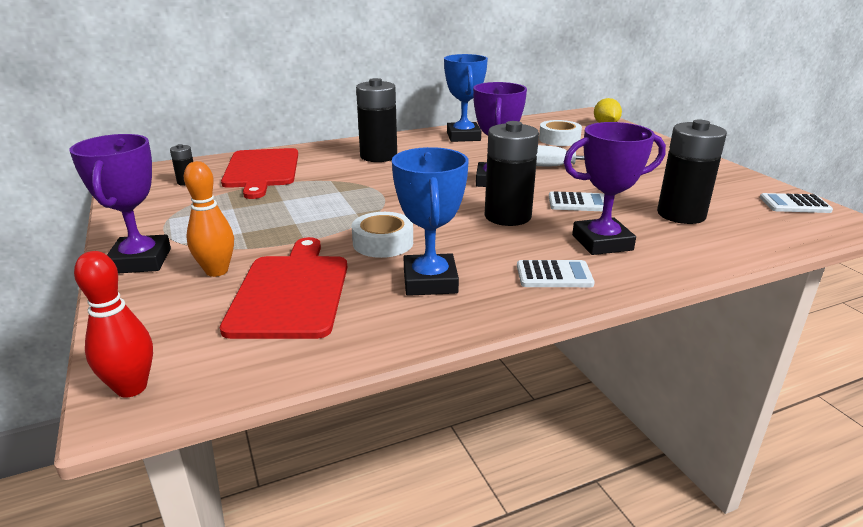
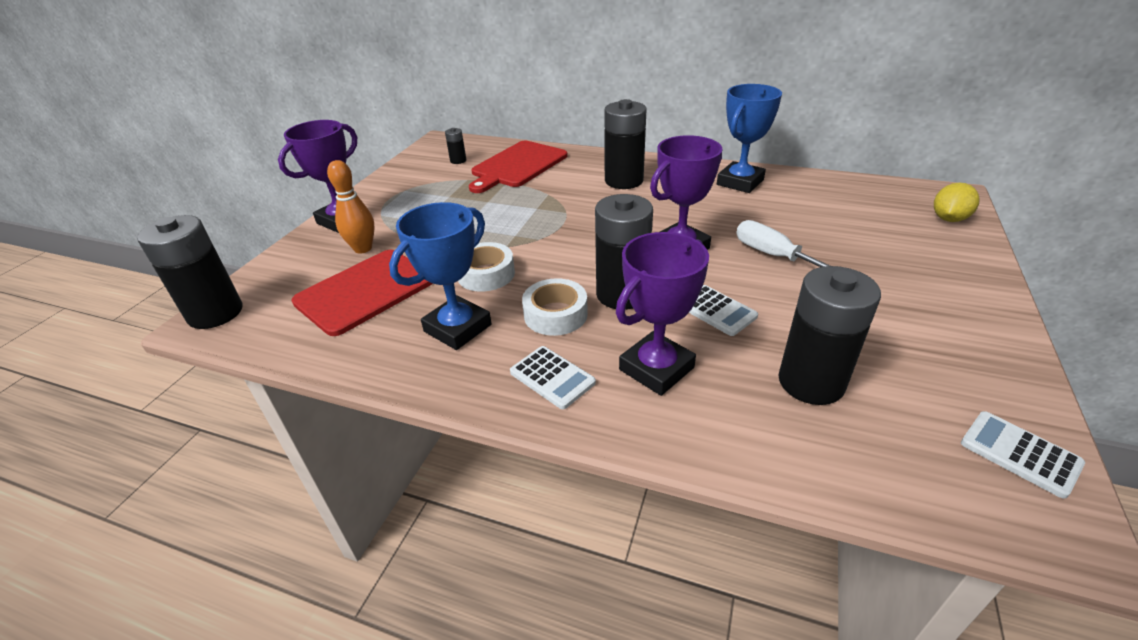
camera: 45 degrees right, 10 degrees up
(131, 388) = (215, 313): red bowling pin -> black battery
(559, 139) = (844, 220): white tape -> white tape (555, 314)
(602, 242) = (656, 368): purple trophy -> purple trophy turned 75 degrees counterclockwise

